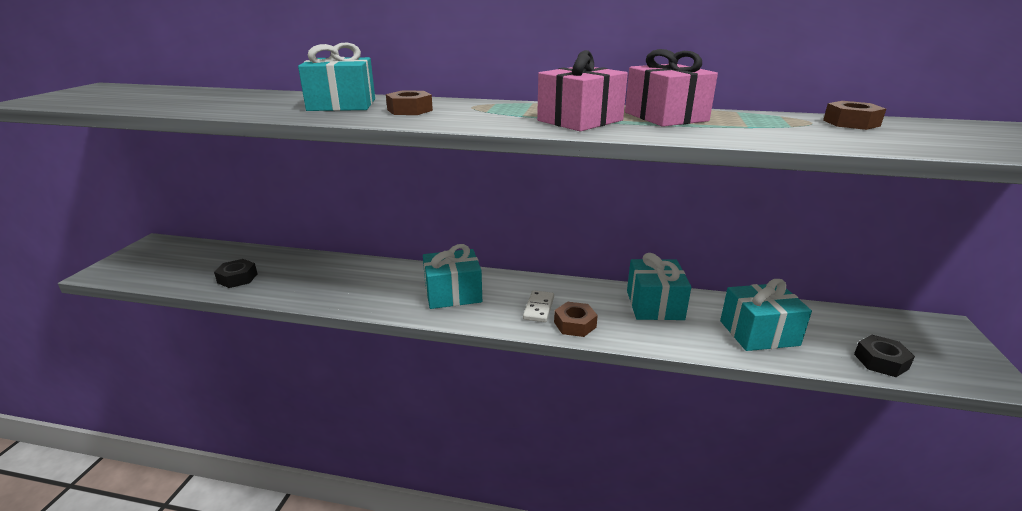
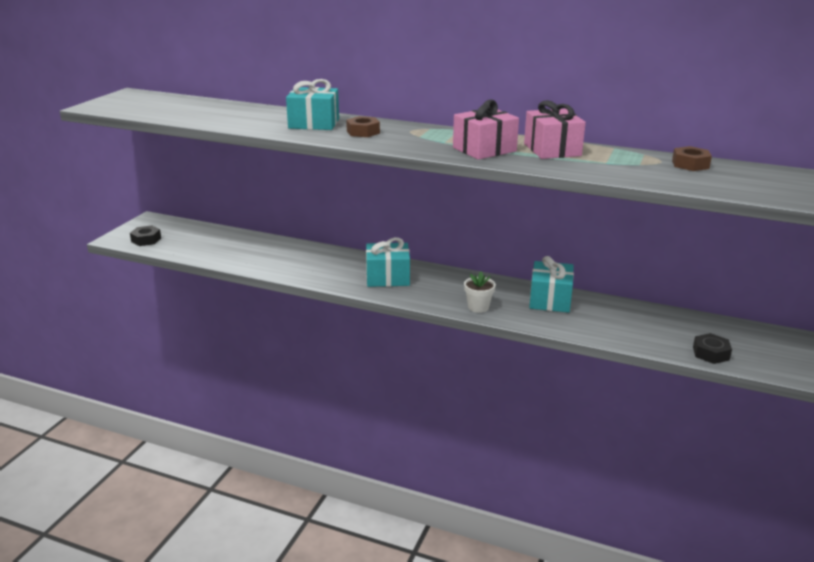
camera: 10 degrees right, 0 degrees up
(237, 278) = (219, 252): black nut -> black nut (146, 240)
(539, 308) = (454, 294): white domino -> none
(575, 324) = (478, 307): brown nut -> white flower pot
(759, 333) = (625, 326): turquoise gift -> none

